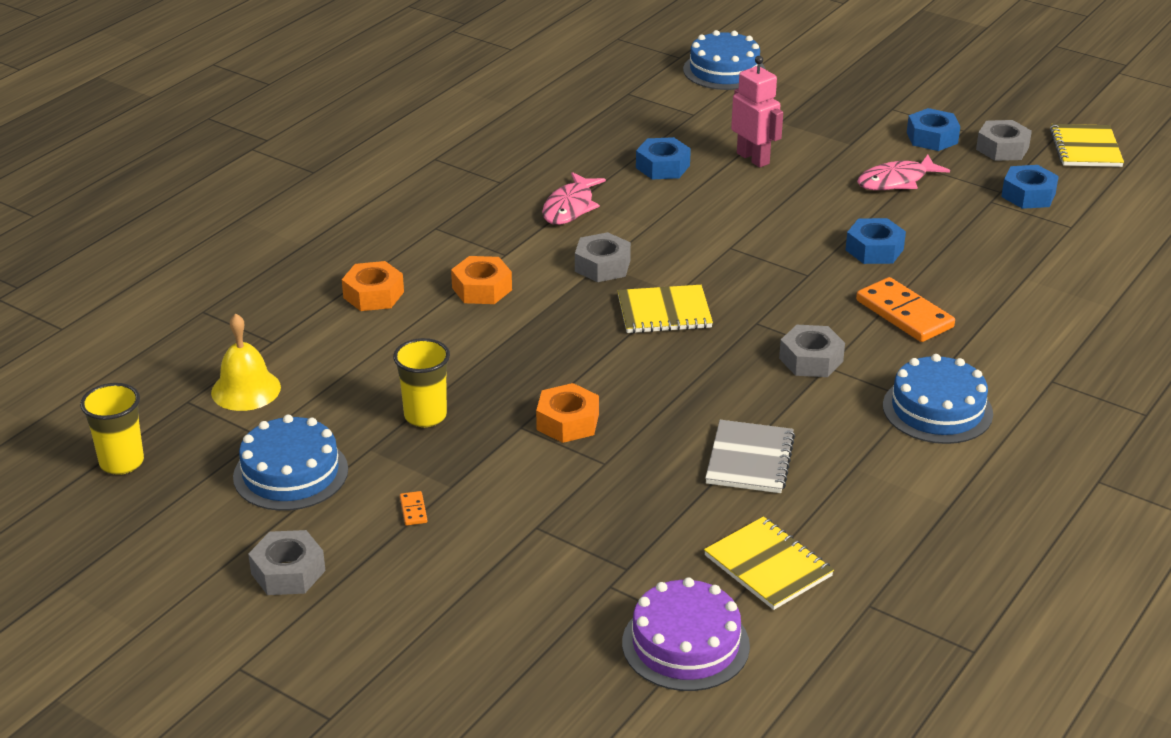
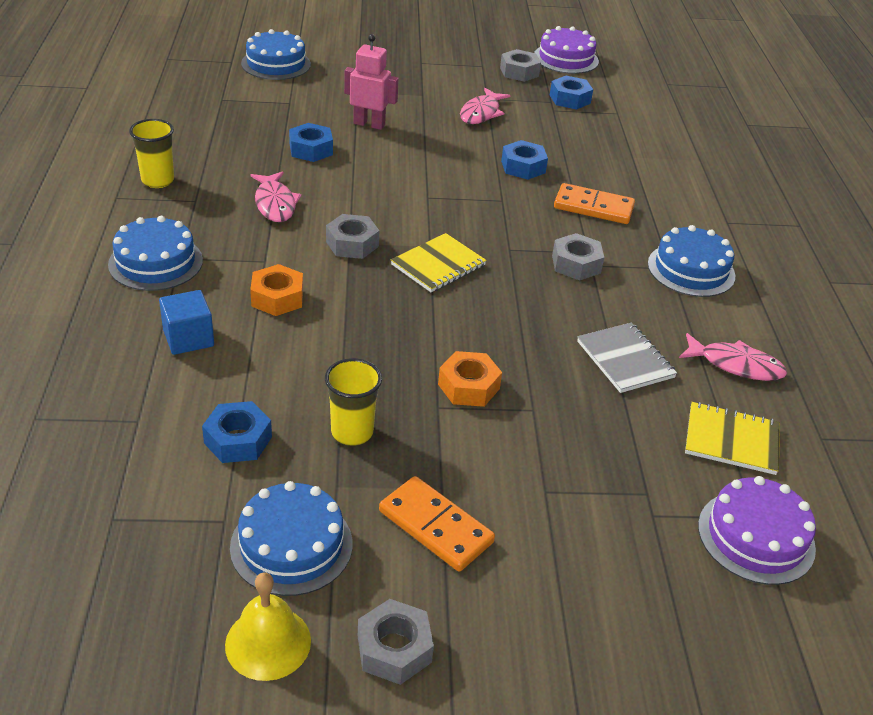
camera: 40 degrees left, 5 degrees up
(122, 462) = (109, 619): yellow cup -> yellow cup (158, 180)
(246, 389) = (161, 480): yellow bell -> yellow bell (268, 642)
(373, 295) = (188, 338): orange nut -> blue cube
(410, 224) = (155, 262): none -> blue cake
(413, 510) = (436, 526): orange domino -> orange domino, size x2.42
(864, 510) = (736, 365): none -> pink fish
(932, 138) = (469, 76): blue nut -> blue nut (238, 440)
(1085, 148) = (566, 58): yellow notebook -> purple cake

